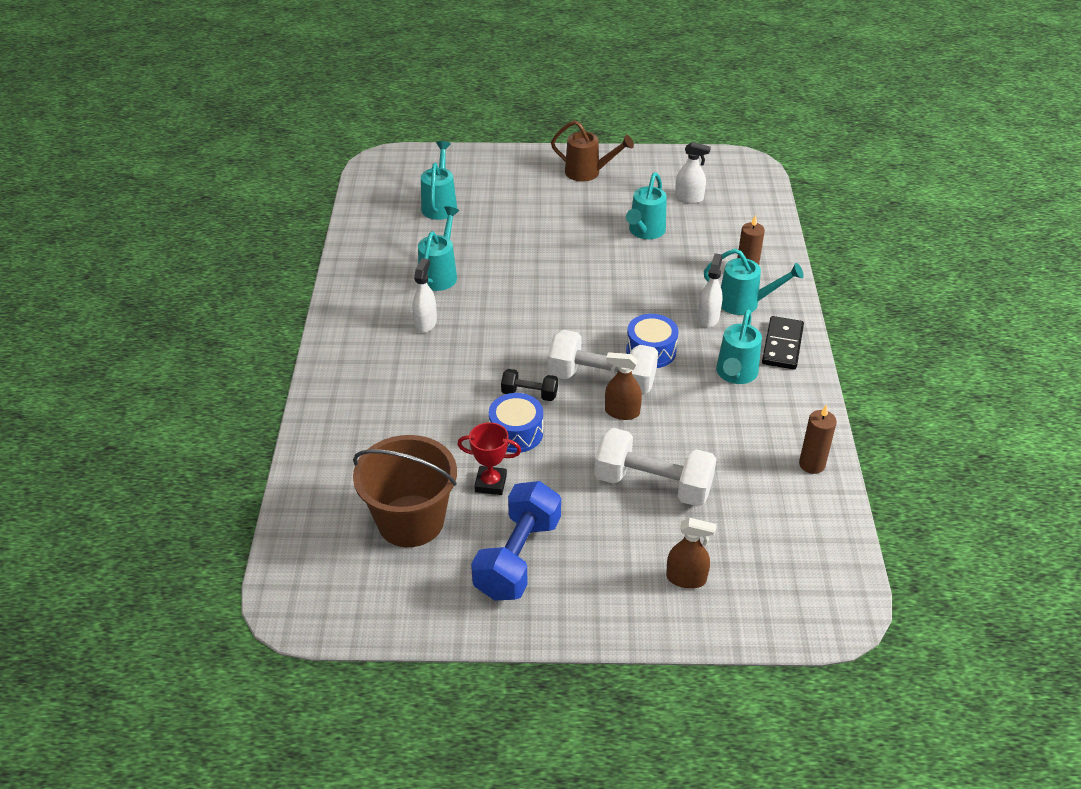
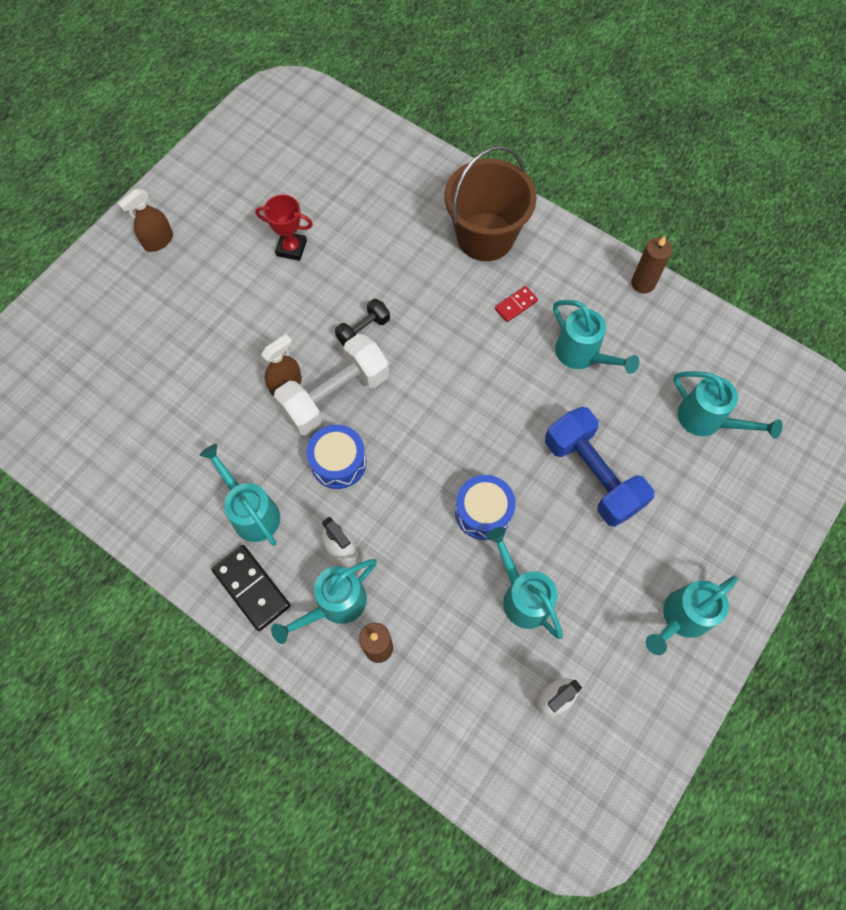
camera: 125 degrees right, 25 degrees up
(411, 521) = (299, 183): brown bucket -> brown bucket (485, 237)
(425, 323) = (516, 305): white spray bottle -> red domino
(490, 483) = (291, 248): red trophy -> red trophy turned 60 degrees clockwise
(516, 433) = (328, 295): blue drum -> blue drum (483, 512)
(517, 557) = (211, 226): blue dumbbell -> blue dumbbell (592, 475)
(587, 172) = (681, 618): brown watering can -> turquoise watering can
(653, 484) = (195, 353): white dumbbell -> none
(686, 578) = (100, 314): brown spray bottle -> brown spray bottle (158, 241)
(812, 464) = (108, 487): brown candle -> brown candle (643, 283)

